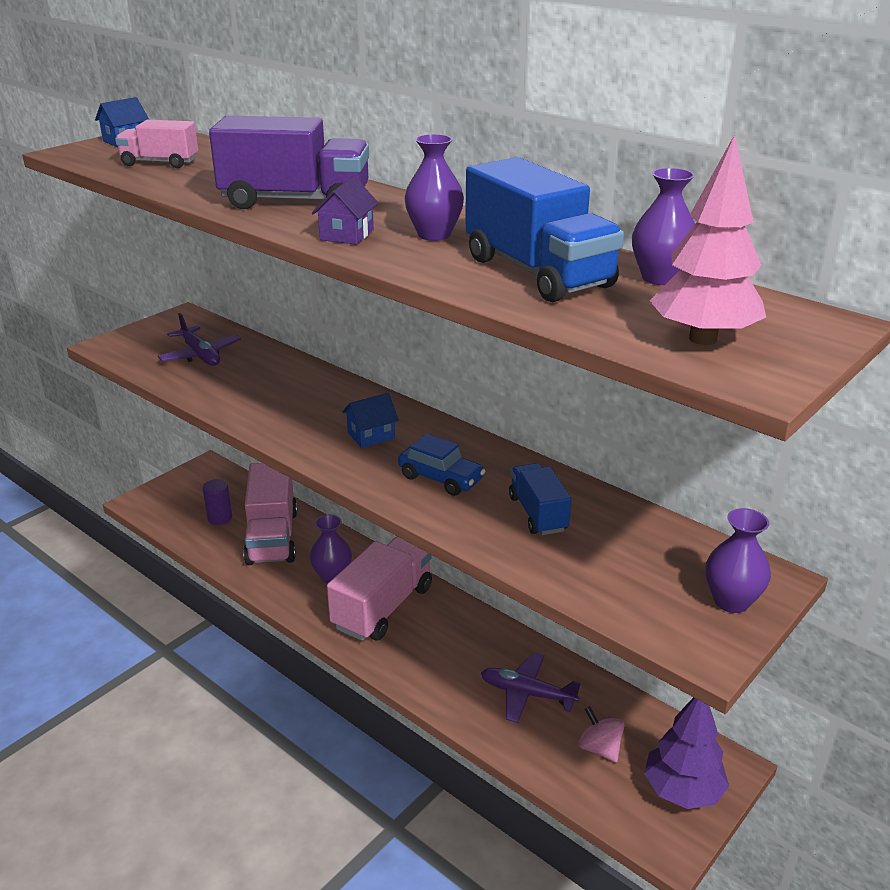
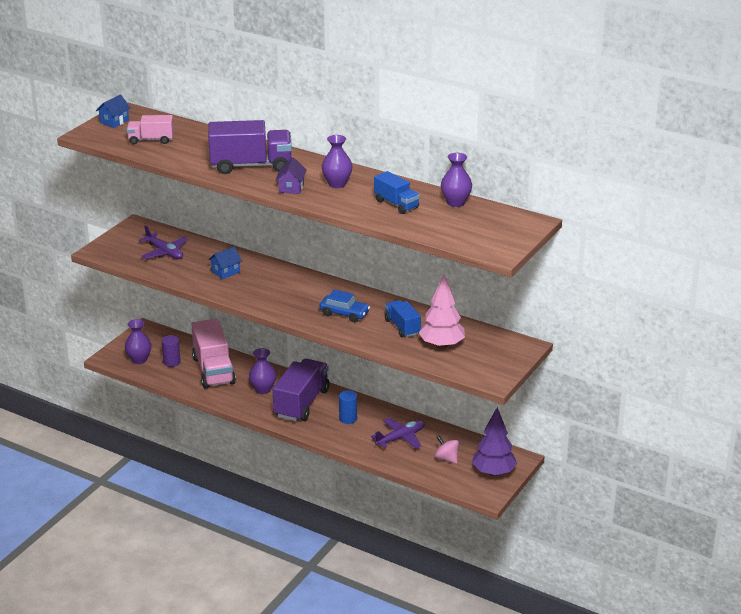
camera: 10 degrees left, 0 degrees up
(371, 436) = (296, 294): blue house -> blue house (225, 272)
(382, 607) = (301, 403): pink truck -> purple truck
(447, 644) = (348, 418): none -> blue cylinder
(527, 693) = (401, 438): purple plane -> purple plane turned 135 degrees clockwise
(537, 272) = (396, 204): blue truck -> blue truck, size x0.57
(703, 339) = (477, 235): pink tree -> pink tree (442, 345)
(731, 601) = (505, 358): purple vase -> purple vase (139, 360)

